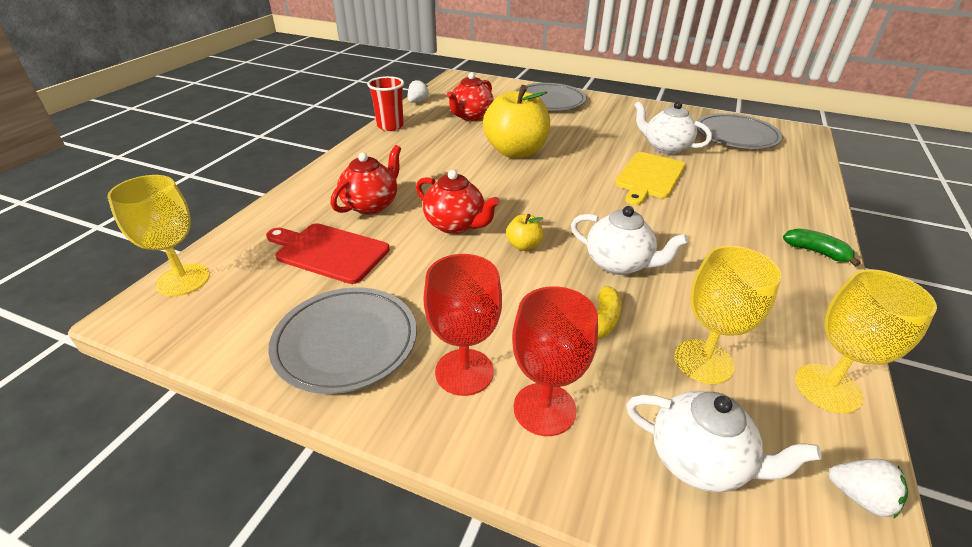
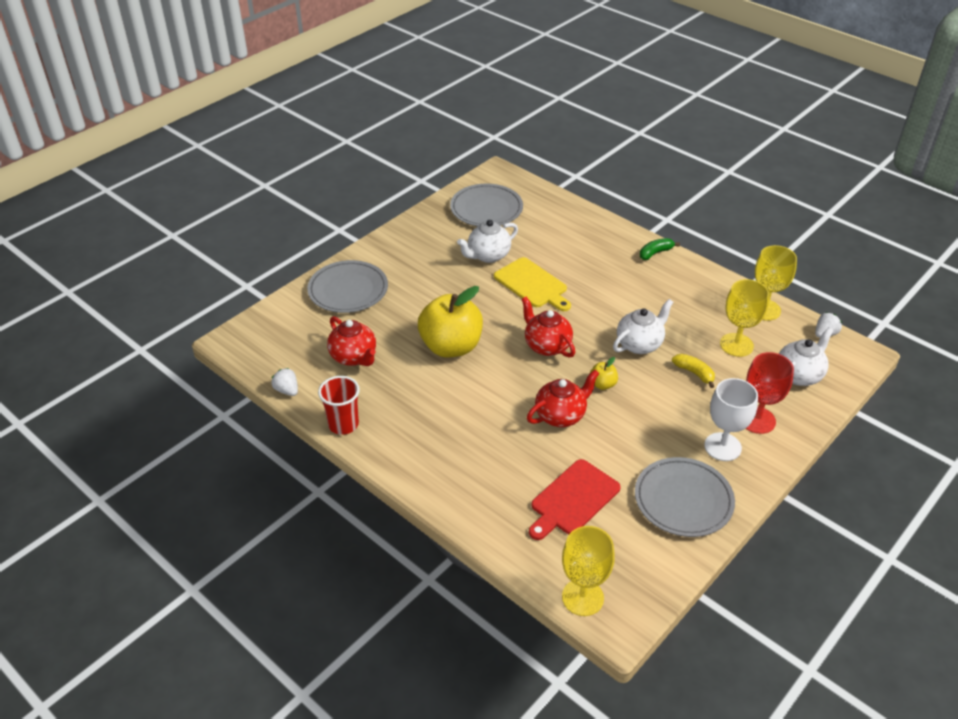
camera: 70 degrees left, 5 degrees up
(371, 205) = (508, 463): red teapot -> red teapot (547, 346)
(464, 372) = (722, 447): red goblet -> white goblet

